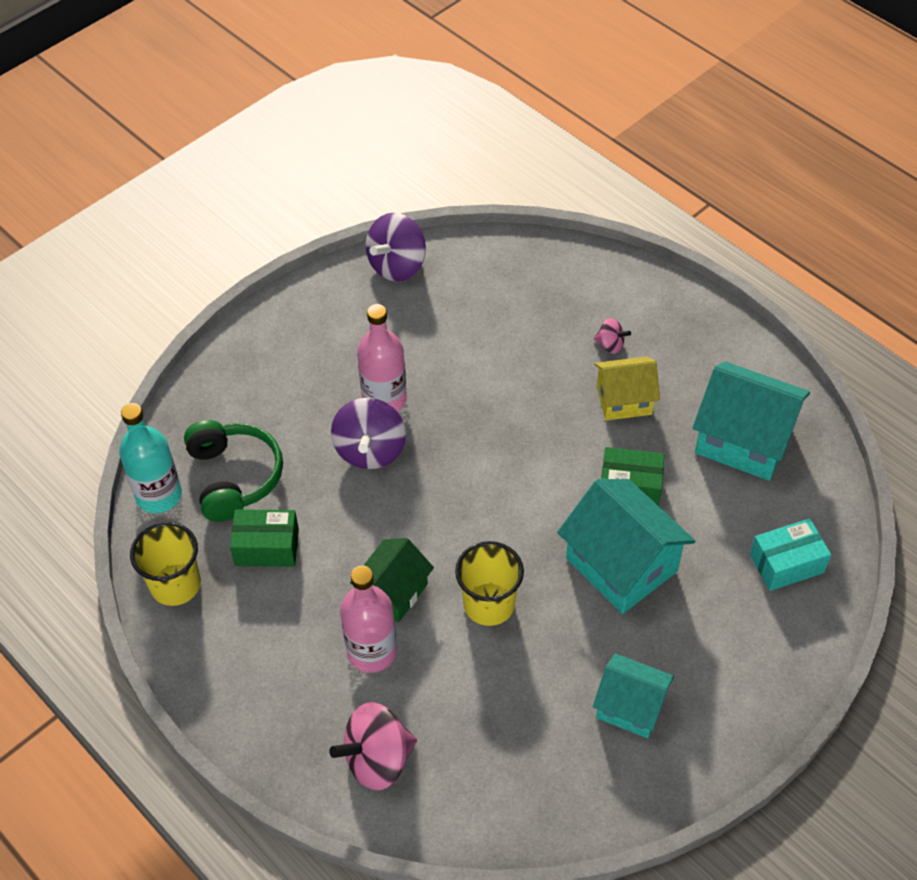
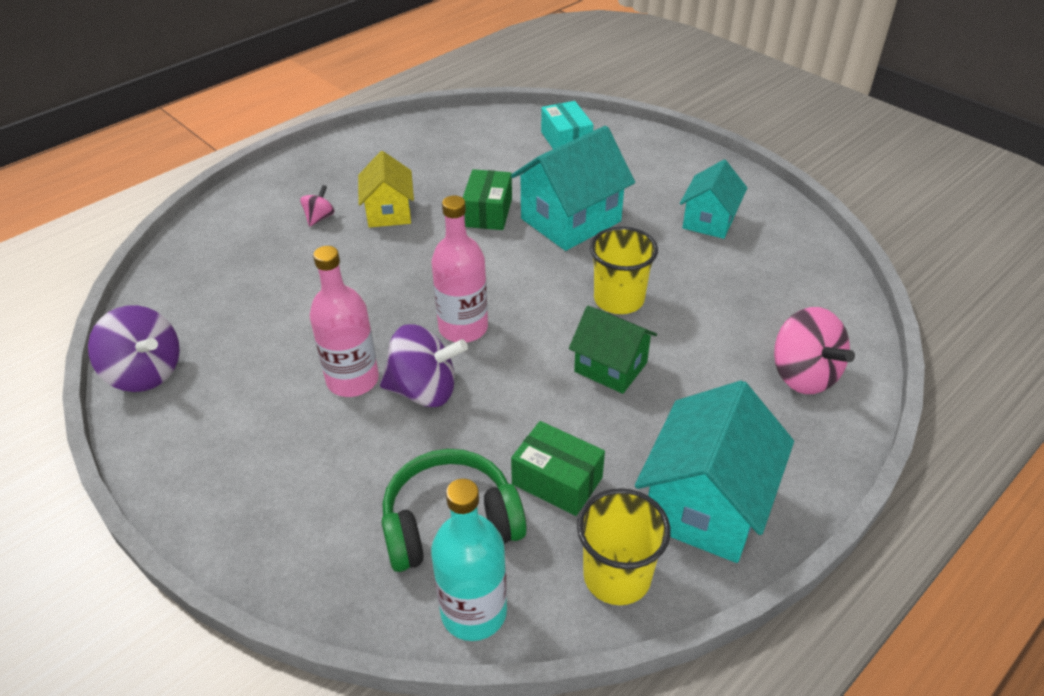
camera: 90 degrees left, 10 degrees down
(267, 547) = (557, 481): green box -> green box turned 60 degrees counterclockwise
(372, 651) = (684, 382): pink bottle -> pink bottle (463, 328)
(743, 440) = (444, 152): turquoise house -> turquoise house (705, 504)

